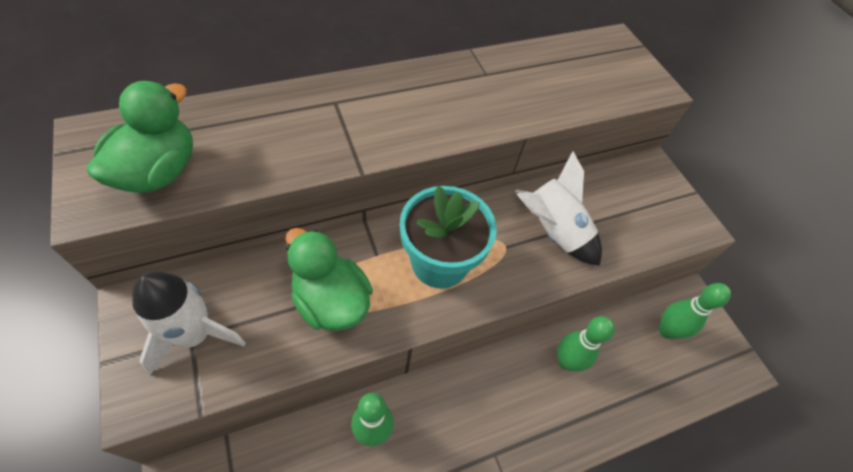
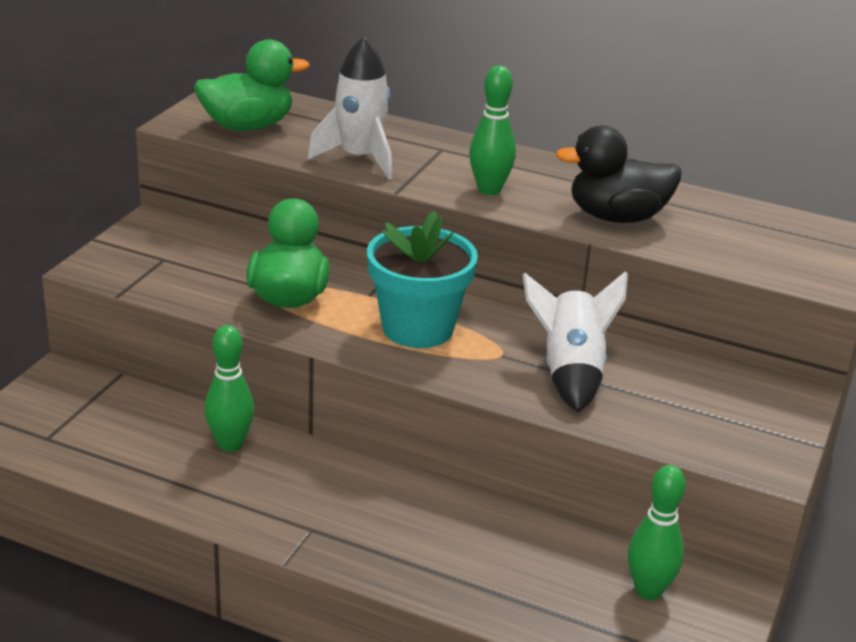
camera: 50 degrees right, 25 degrees down
(194, 335) = (168, 258): white rocket -> white rocket (360, 158)
(510, 101) = (617, 217): none -> black duck
(566, 361) = (482, 529): green bowling pin -> green bowling pin (489, 190)

